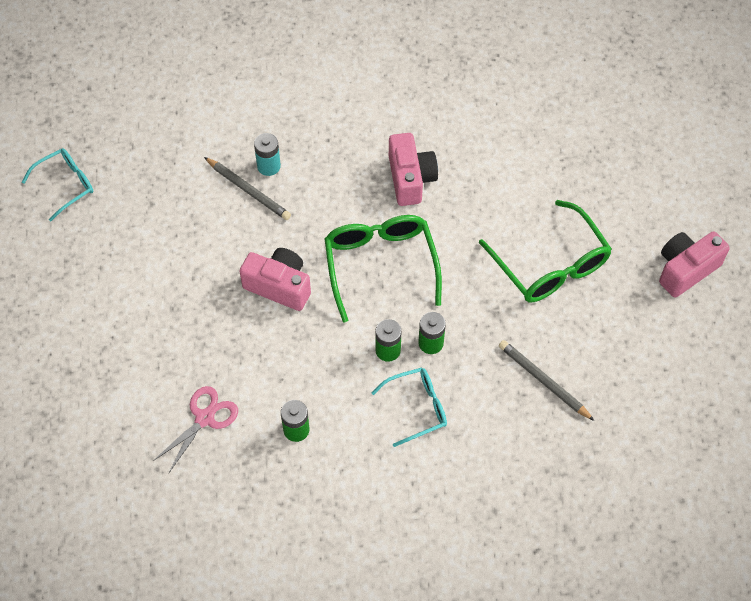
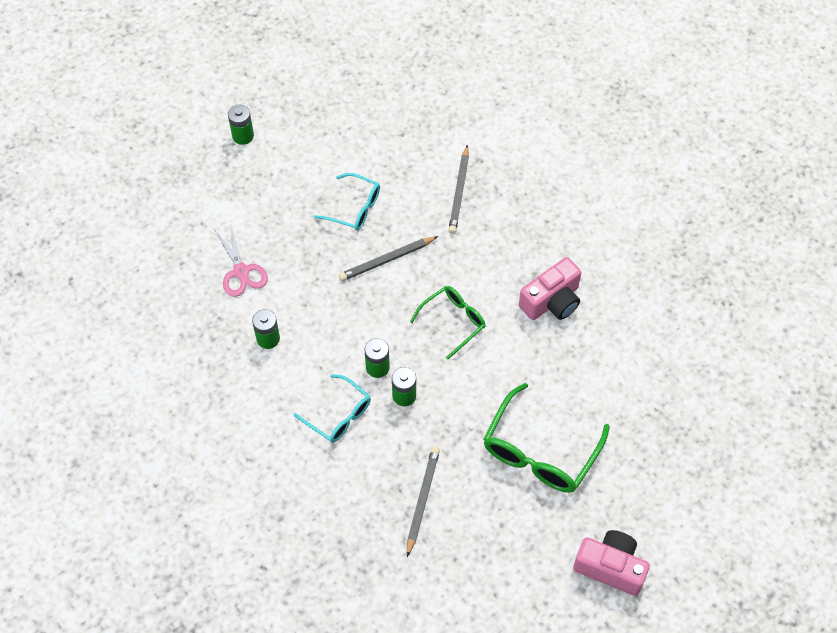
camera: 60 degrees right, 0 degrees up
(47, 341) = (243, 136): none -> green battery
(66, 185) = (381, 71): turquoise glasses -> turquoise glasses (354, 208)
(205, 418) = (241, 271): pink scissors -> pink scissors turned 60 degrees clockwise
(269, 166) = (491, 193): turquoise battery -> none
(279, 286) = (386, 260): pink camera -> grey pencil
(380, 264) = (453, 321): green glasses -> green glasses, size x0.61

